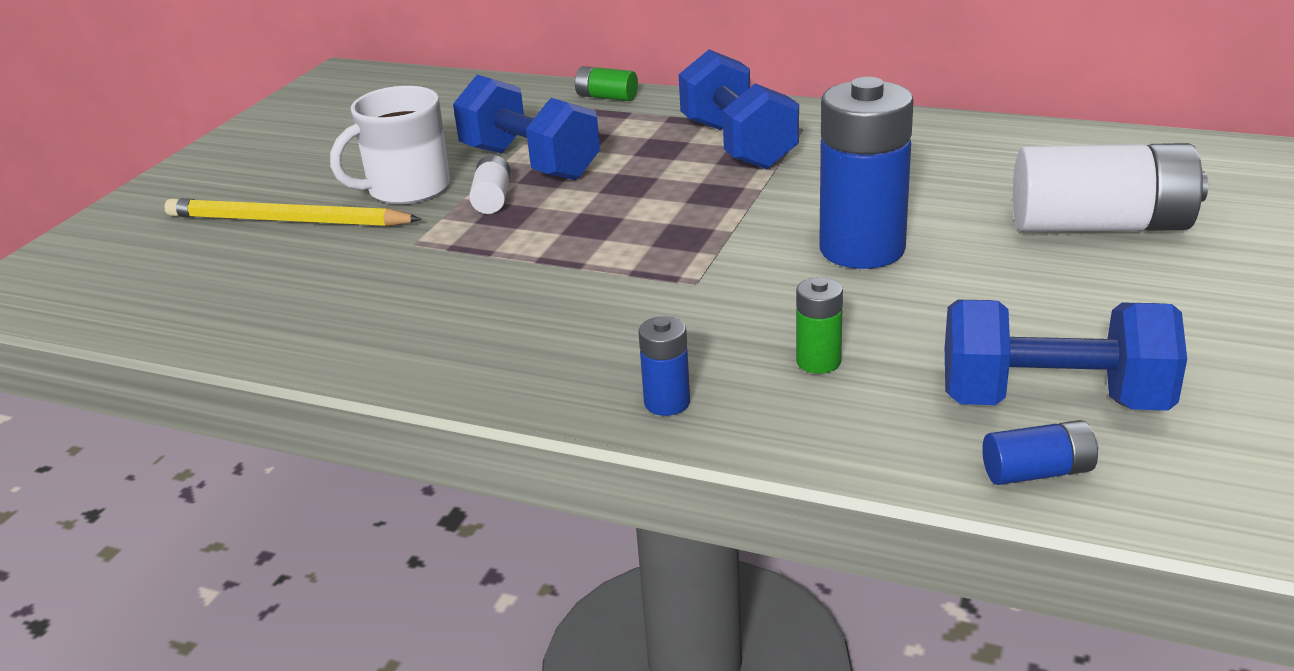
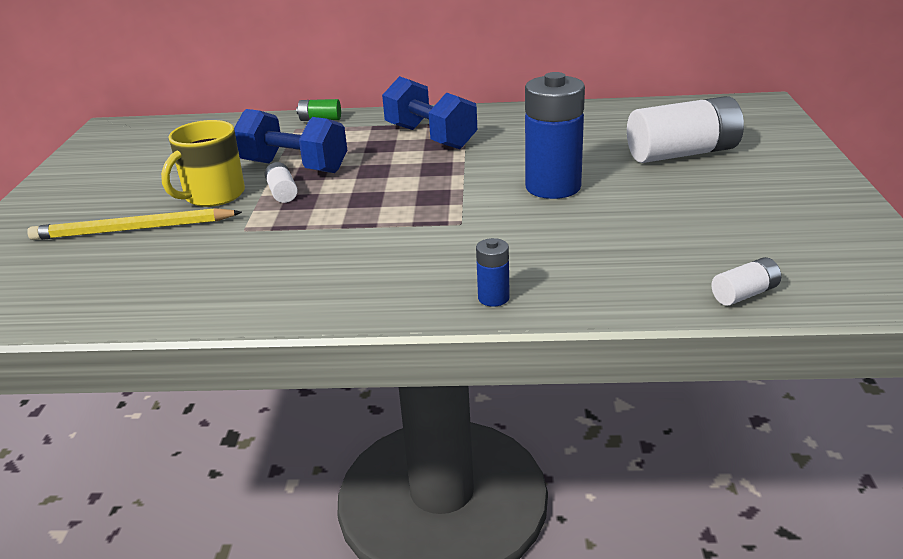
camera: 20 degrees left, 0 degrees up
(407, 189) = (213, 195): white mug -> yellow mug
(818, 362) = (572, 256): green battery -> none
(1037, 472) = (744, 294): blue battery -> white battery
(1053, 401) = (725, 253): blue dumbbell -> none

